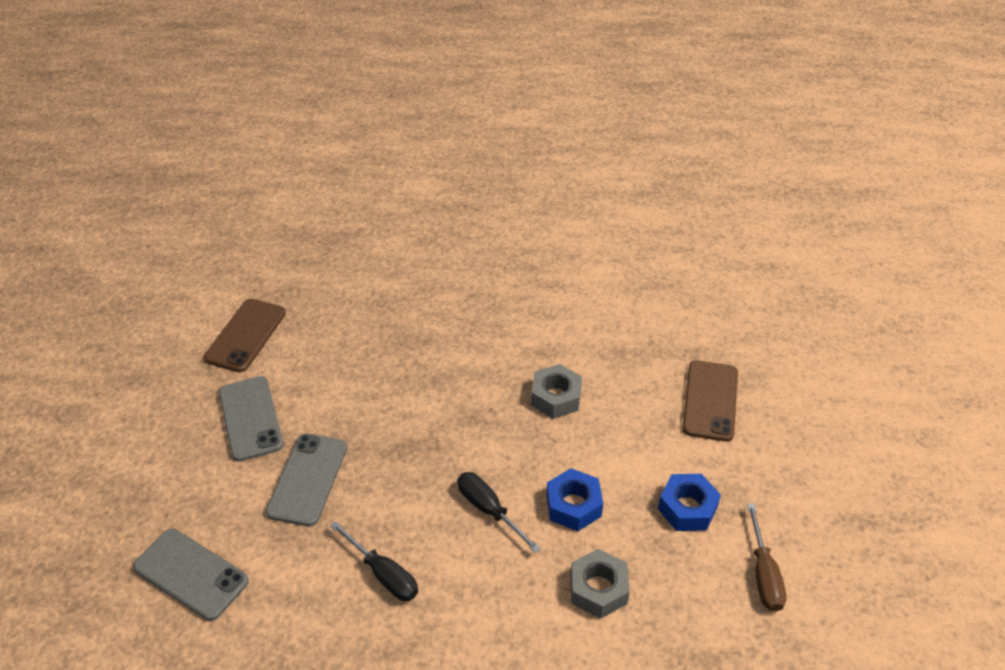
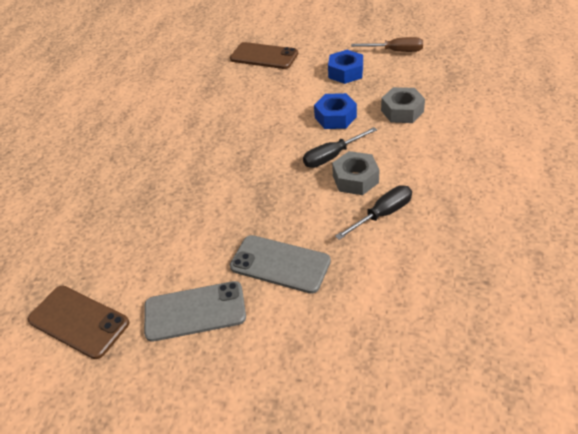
camera: 75 degrees left, 0 degrees up
(191, 574) = (371, 350): grey phone -> none
(556, 397) = (238, 119): grey nut -> grey nut (355, 179)

